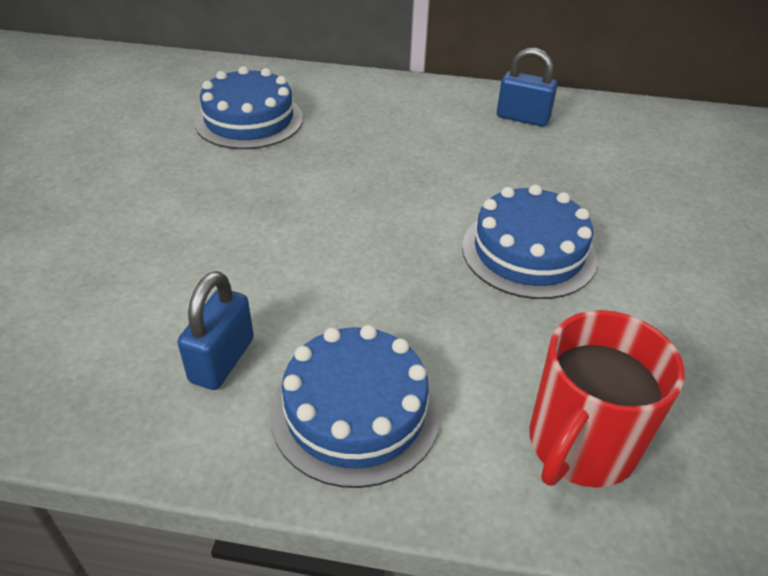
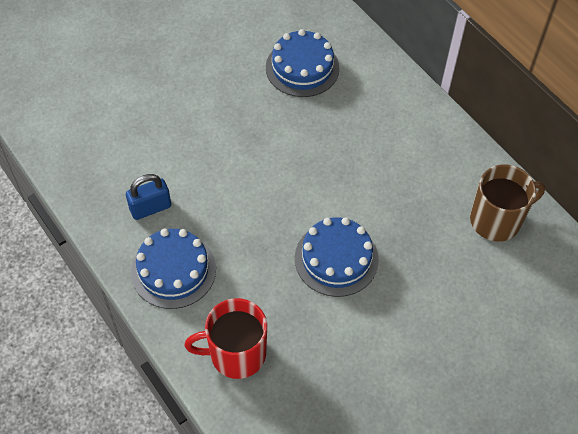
camera: 45 degrees right, 15 degrees up
(522, 118) = (457, 174): blue padlock -> none
(607, 130) = (496, 220): none -> brown mug

